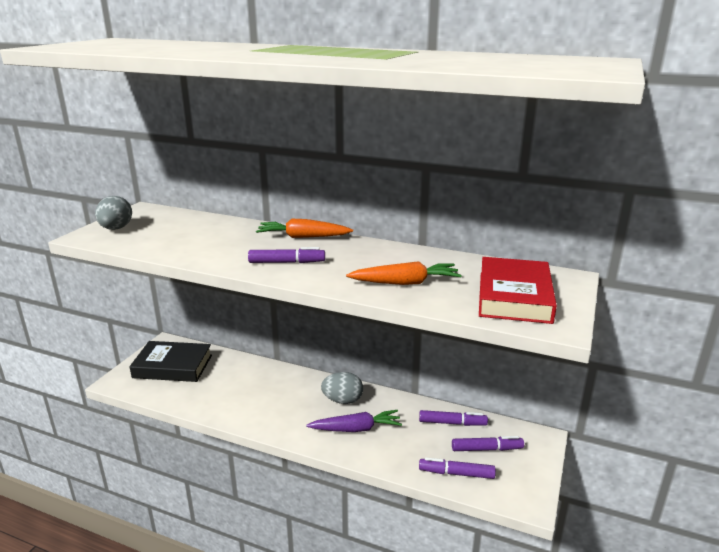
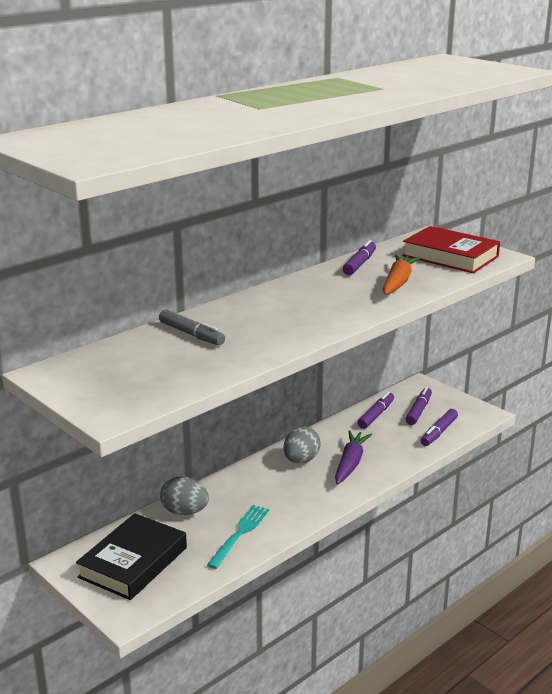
camera: 65 degrees left, 0 degrees up
(116, 229) = (106, 394): grey egg -> grey egg (185, 512)
(223, 400) = (240, 533): none -> turquoise fork
(224, 231) = (191, 334): none -> grey marker
(287, 262) = (312, 318): purple marker -> purple marker (360, 264)
(303, 237) = (252, 301): orange carrot -> none

